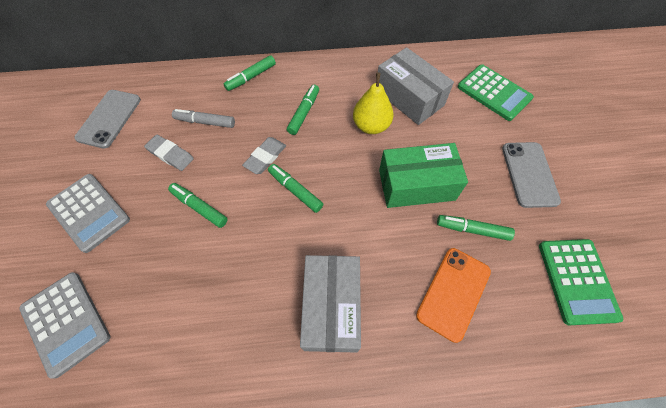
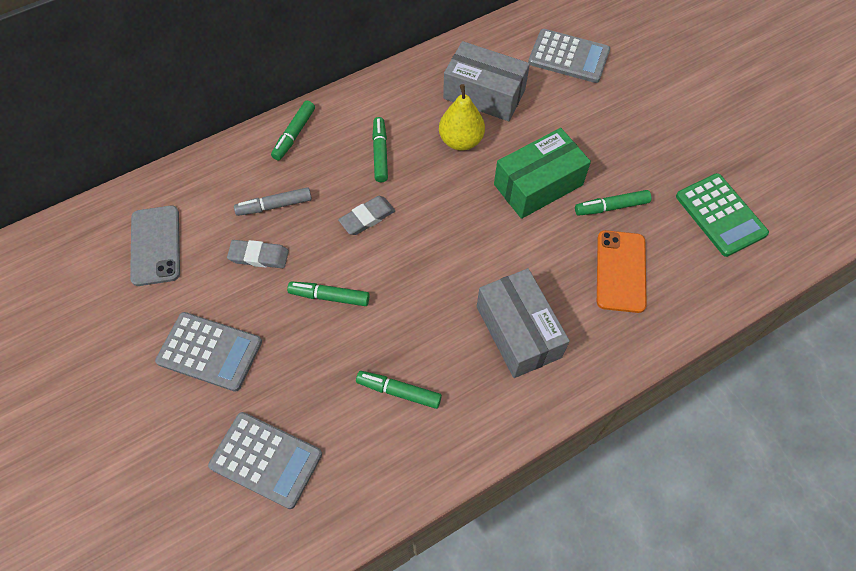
camera: 25 degrees left, 0 degrees up
(265, 157) = (367, 217): grey eraser -> grey eraser turned 45 degrees clockwise
(295, 190) = (420, 239): green marker -> green marker (399, 391)
(494, 93) = (568, 56): green calculator -> grey calculator
(529, 174) = (639, 131): grey phone -> none

